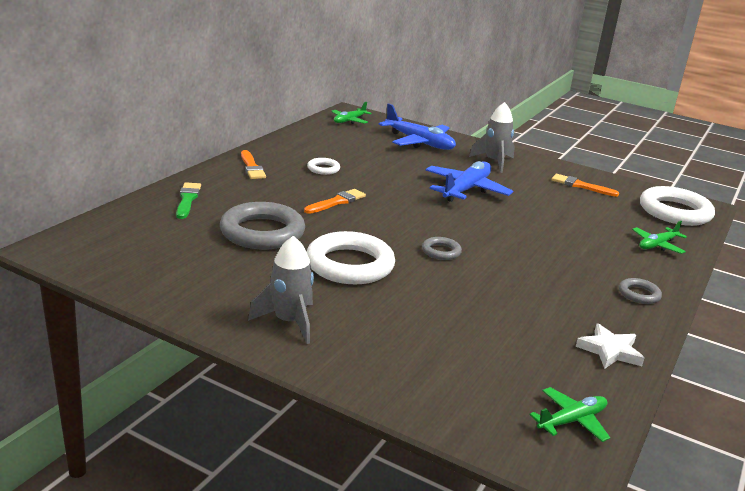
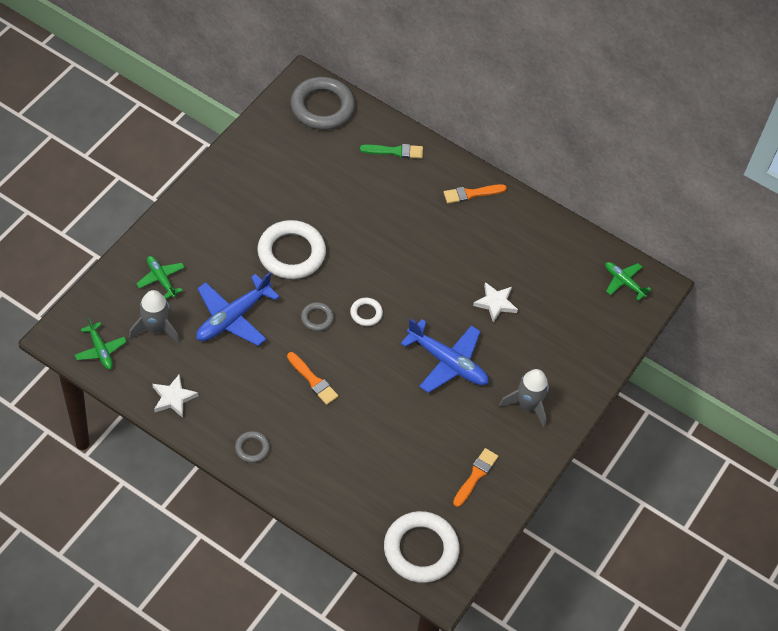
camera: 90 degrees right, 30 degrees up
(262, 232) = (341, 200): grey ring -> grey ring (322, 107)
(289, 322) = (212, 213): grey rocket -> grey rocket (155, 328)
(323, 169) = (478, 249): white ring -> white ring (366, 313)
(337, 202) = (404, 253): orange brush -> orange brush (313, 380)
(388, 166) = (495, 303): none -> white star
(419, 142) = (571, 342): blue plane -> blue plane (232, 317)
(657, 245) = (342, 499): green plane -> green plane (161, 279)

